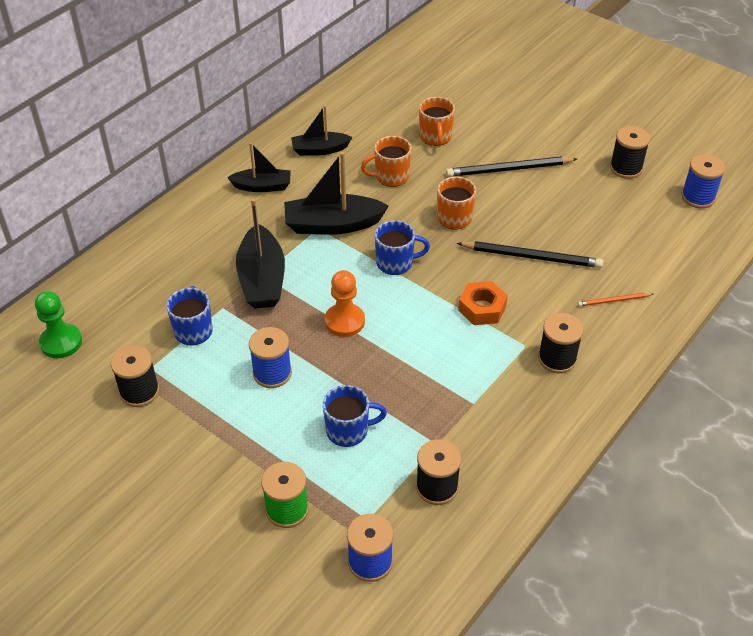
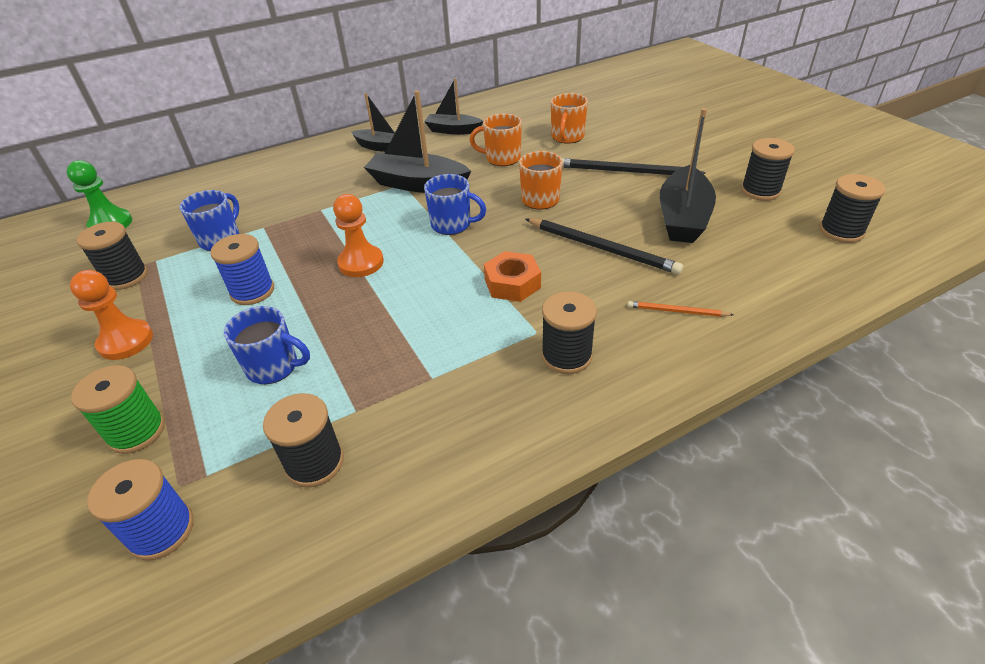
camera: 25 degrees right, 5 degrees down
(203, 447) = (126, 341): none -> orange pawn
(262, 279) = (317, 213): black boat -> black boat (683, 217)
(697, 197) = (841, 231): blue spool -> black spool

